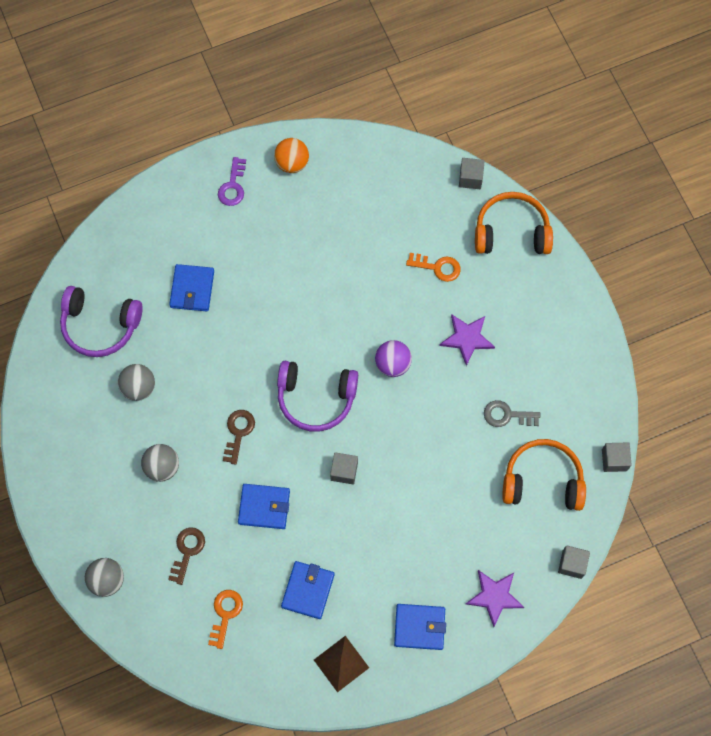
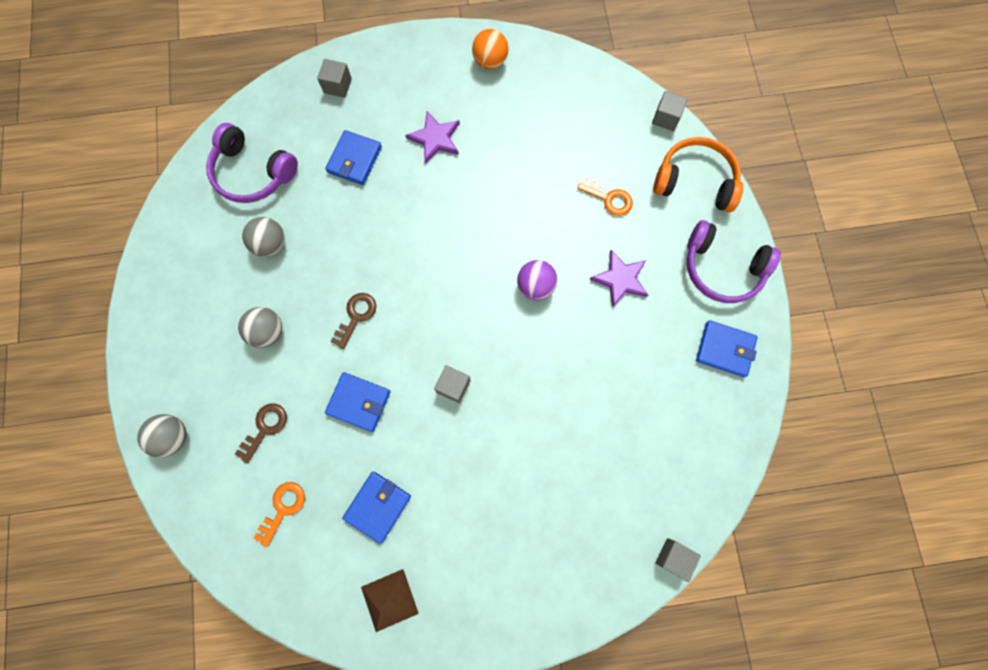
camera: 15 degrees right, 5 degrees up
(233, 186) = (425, 70): purple key -> none
(316, 398) = (446, 301): purple headphones -> purple headphones (722, 268)
(419, 627) = (486, 582): blue wallet -> blue wallet (725, 349)
(494, 596) = (578, 570): purple star -> purple star (435, 138)
(507, 415) = (642, 371): grey key -> none
(542, 481) = (663, 454): orange headphones -> none
(614, 460) = (748, 451): grey cube -> grey cube (337, 86)

